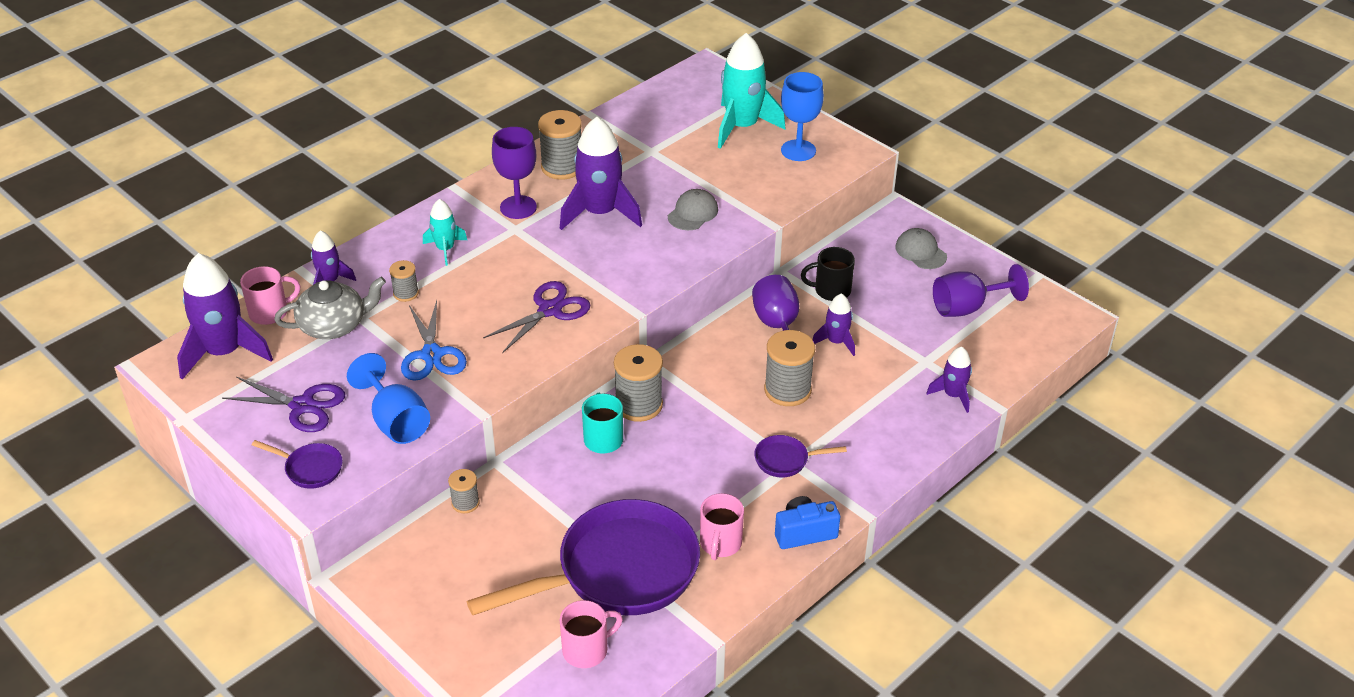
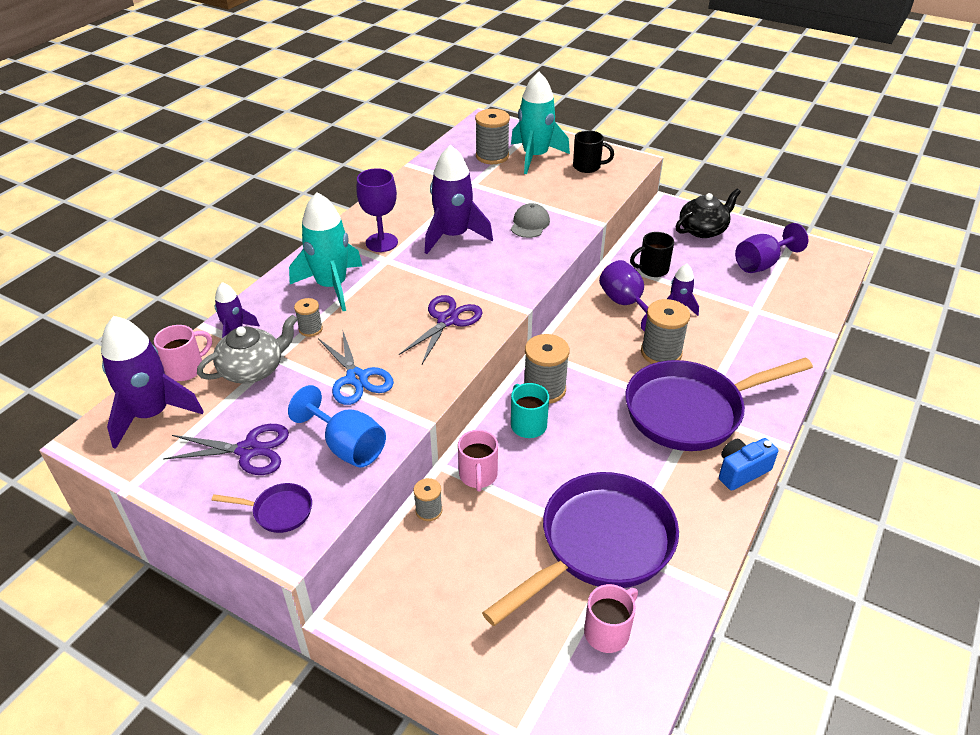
camera: 15 degrees left, 0 degrees up
(445, 249) = (332, 286): turquoise rocket -> turquoise rocket, size x1.88
(562, 167) = (405, 206): grey spool -> grey spool (492, 156)
(720, 544) = (676, 497): pink mug -> pink mug (478, 476)
(785, 460) = (691, 411): purple pan -> purple pan, size x2.43
(798, 150) = (588, 167): blue goblet -> black mug
(920, 252) = (703, 230): grey cap -> black teapot
(952, 395) = (791, 332): purple rocket -> none

